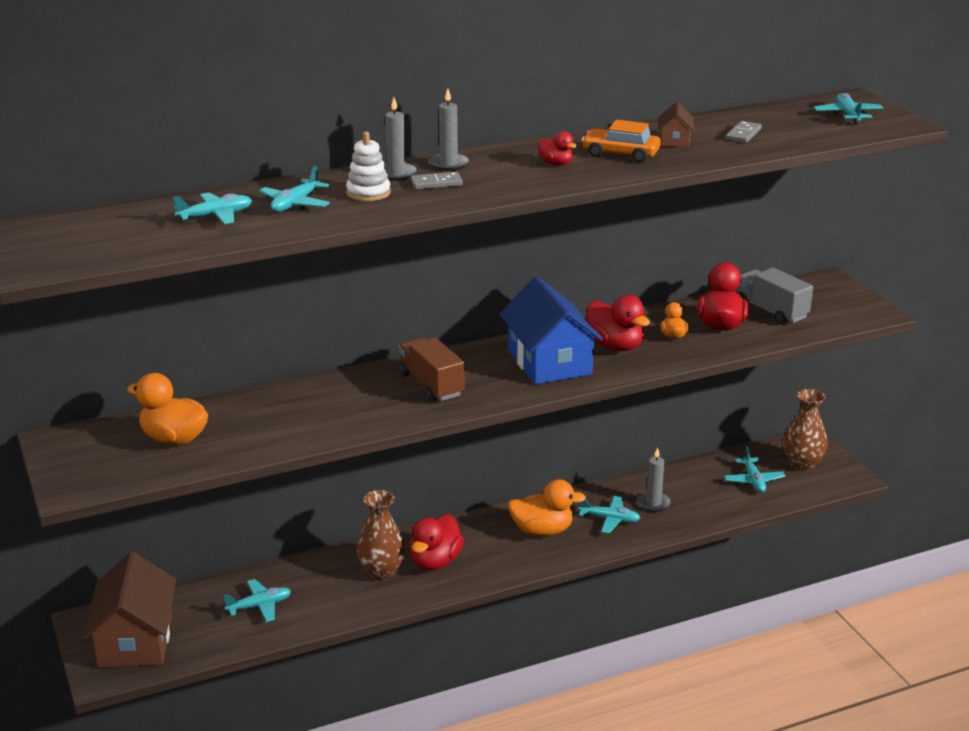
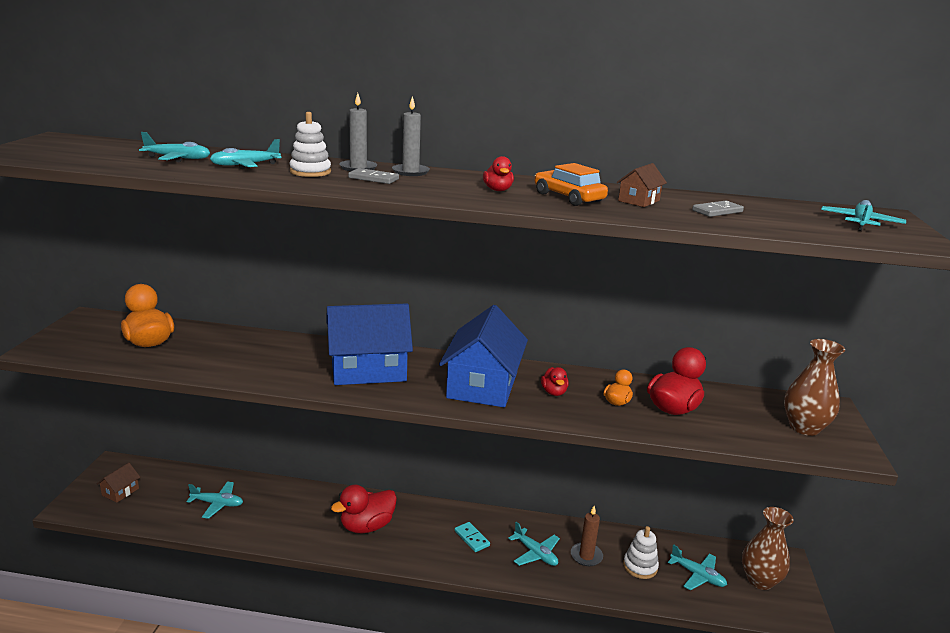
camera: 30 degrees right, 5 degrees down
(135, 640) = (120, 492): brown house -> brown house, size x0.43
(382, 572) = (322, 517): brown vase -> brown vase (804, 427)
(431, 385) = (368, 369): brown truck -> blue house
(542, 531) = (471, 538): orange duck -> turquoise domino
(614, 346) = (554, 392): red duck -> red duck, size x0.53
(653, 503) = (586, 556): grey candle -> brown candle
(703, 493) = (640, 566): none -> white stacking toy
(753, 480) = (697, 575): turquoise plane -> turquoise plane turned 75 degrees counterclockwise
(771, 311) = (738, 413): grey truck -> none

